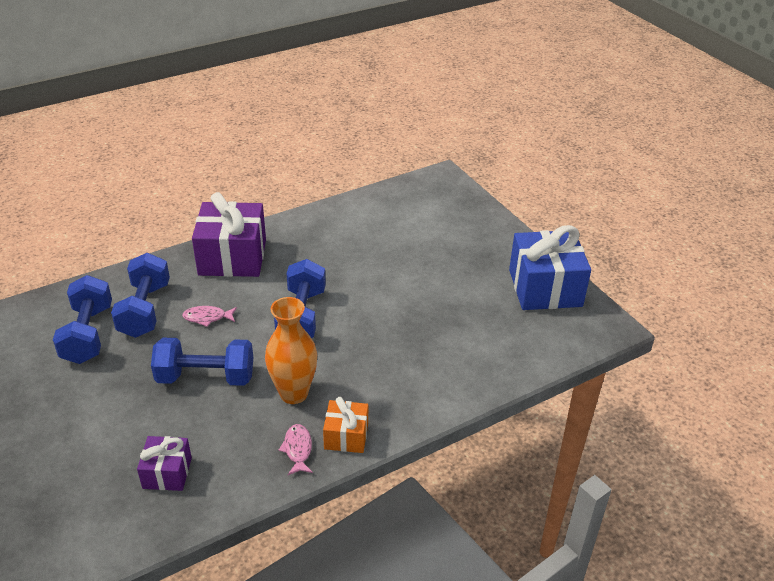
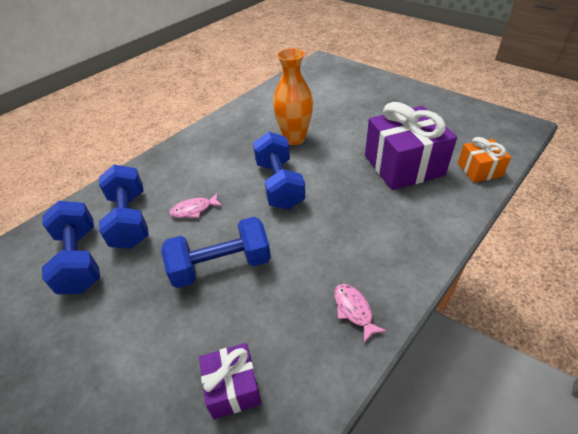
camera: 15 degrees left, 5 degrees up
(232, 257) = (191, 154): purple gift -> purple gift (403, 165)
(294, 393) = (315, 255): orange vase -> orange vase (294, 138)
(346, 436) = (390, 280): orange gift -> orange gift (479, 170)
(545, 288) = (453, 112): blue gift -> none

